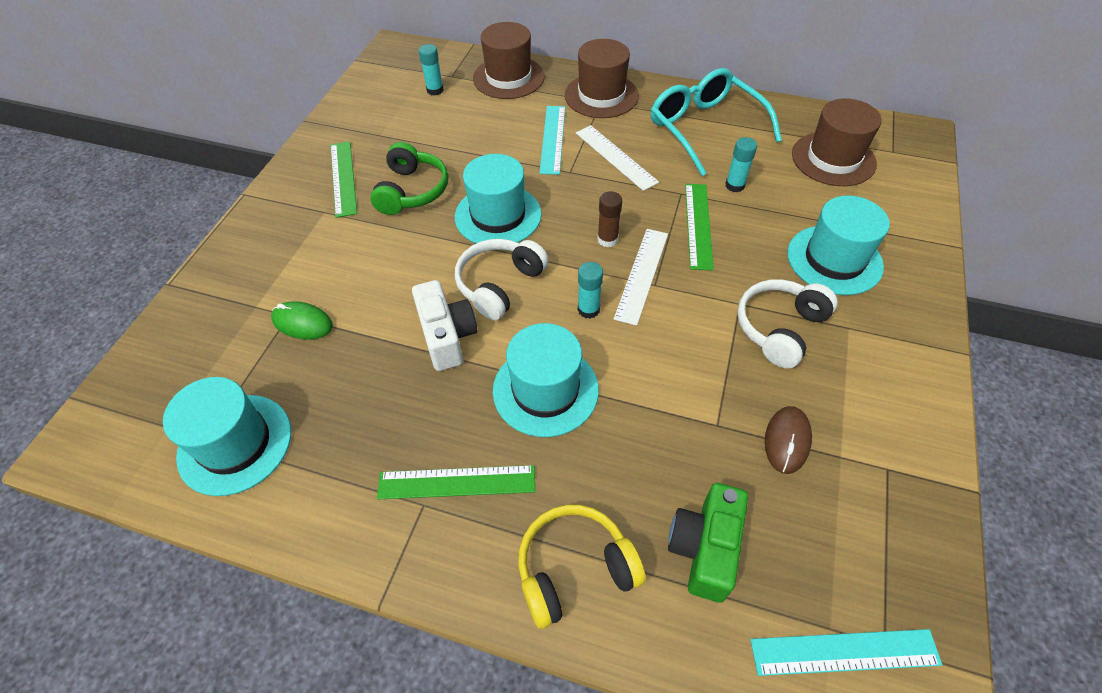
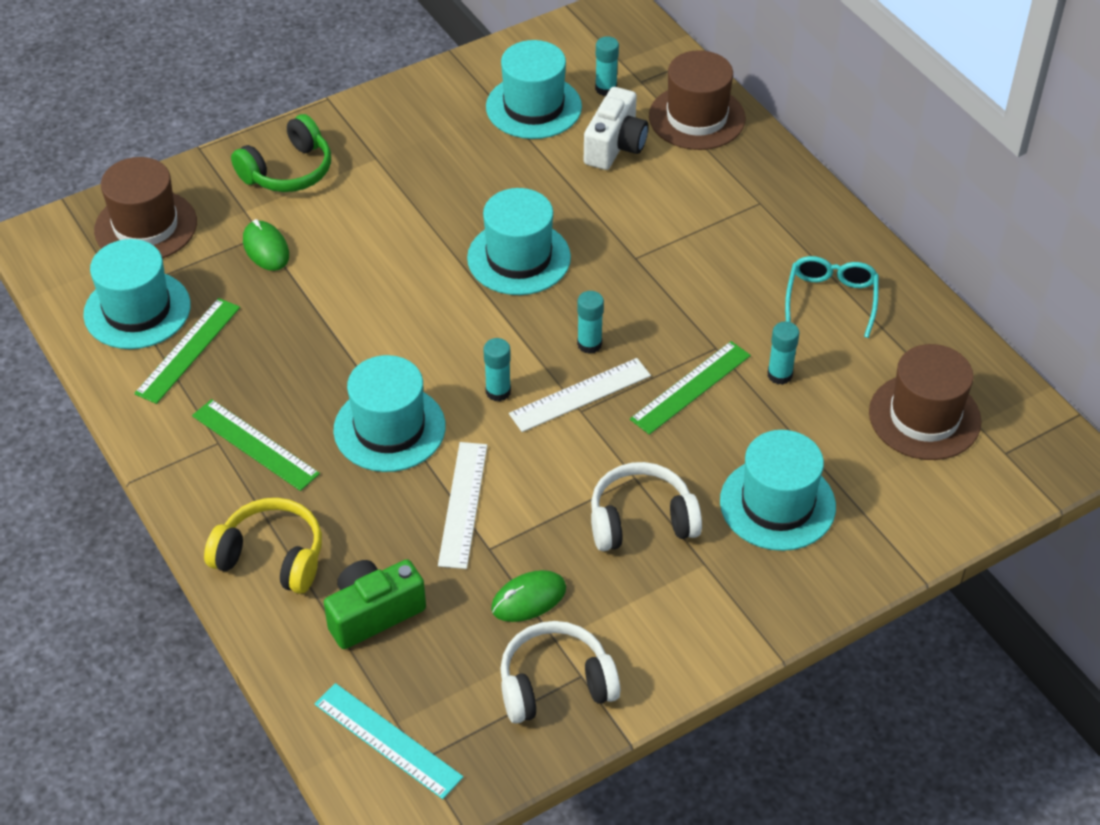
camera: 40 degrees right, 5 degrees down
(343, 178) = (424, 134): green ruler -> green ruler (188, 350)
(400, 123) = (533, 107): none -> turquoise hat
(412, 191) = (470, 185): green headphones -> green headphones (288, 171)
(447, 336) = (361, 334): white camera -> white camera (615, 146)
(499, 285) = (449, 321): white headphones -> white headphones (555, 684)
(553, 139) = (660, 214): turquoise ruler -> none
(601, 95) = (769, 196): brown hat -> brown hat (146, 226)
(607, 239) = (589, 344): brown glue stick -> turquoise glue stick
(616, 157) = (698, 271): white ruler -> white ruler (463, 504)
(704, 128) = (831, 299): turquoise glasses -> turquoise glasses, size x0.61
(787, 441) = (528, 599): brown mouse -> green mouse

